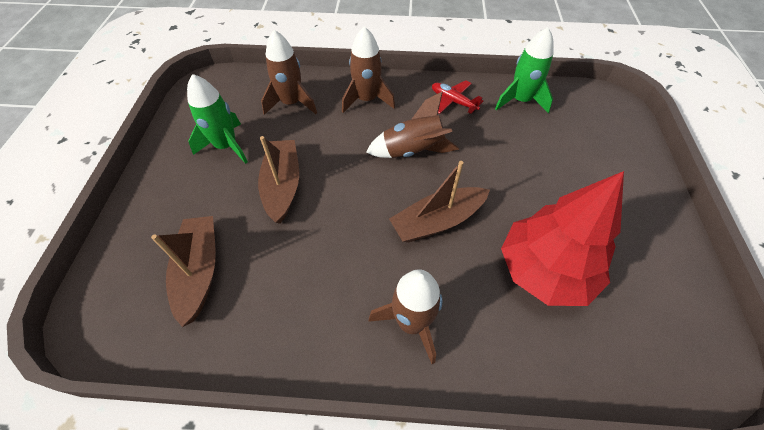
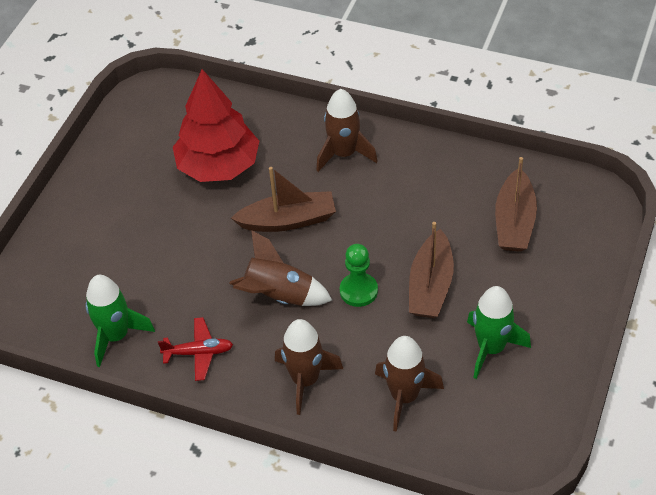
camera: 160 degrees left, 5 degrees down
(346, 168) = (358, 291): none -> green pawn
(453, 101) = (198, 353): red plane -> red plane turned 60 degrees counterclockwise

